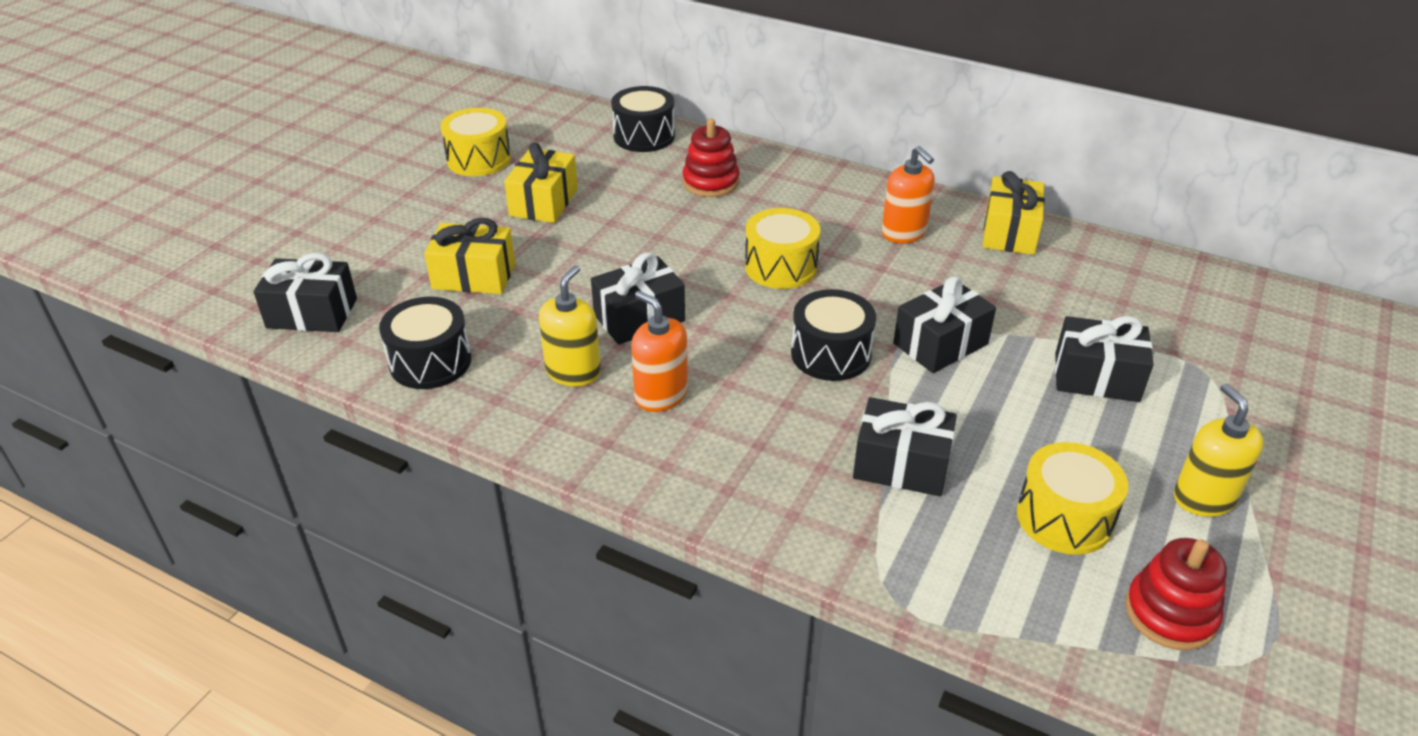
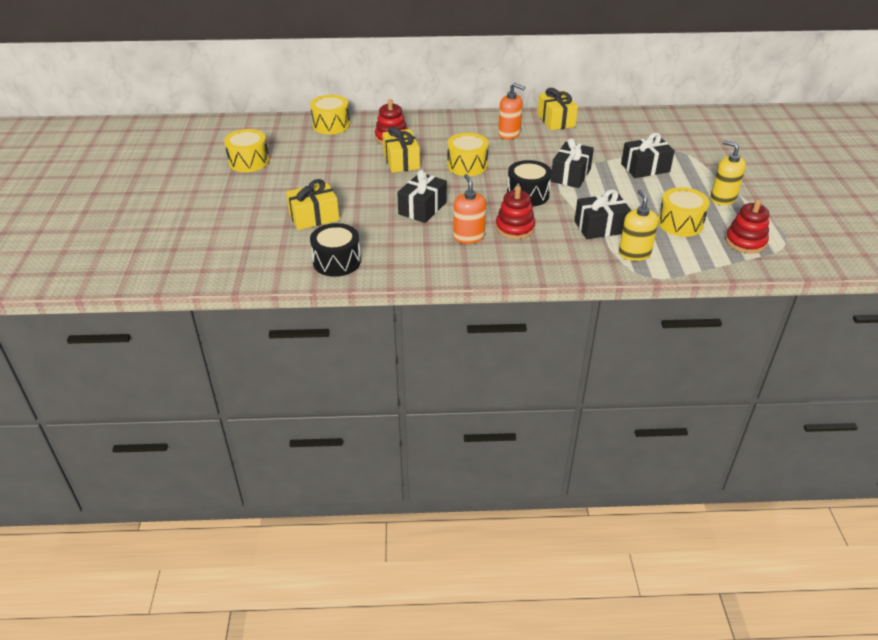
camera: 30 degrees left, 0 degrees up
(312, 313) = (242, 262): black gift -> none
(544, 202) = (312, 172): yellow gift -> yellow gift (401, 161)
(573, 372) = (416, 241): yellow soap dispenser -> yellow soap dispenser (634, 253)
(644, 136) = (331, 125): black drum -> yellow drum
(661, 395) = (468, 237): orange soap dispenser -> orange soap dispenser turned 60 degrees clockwise
(750, 408) = (515, 228): none -> red stacking toy

